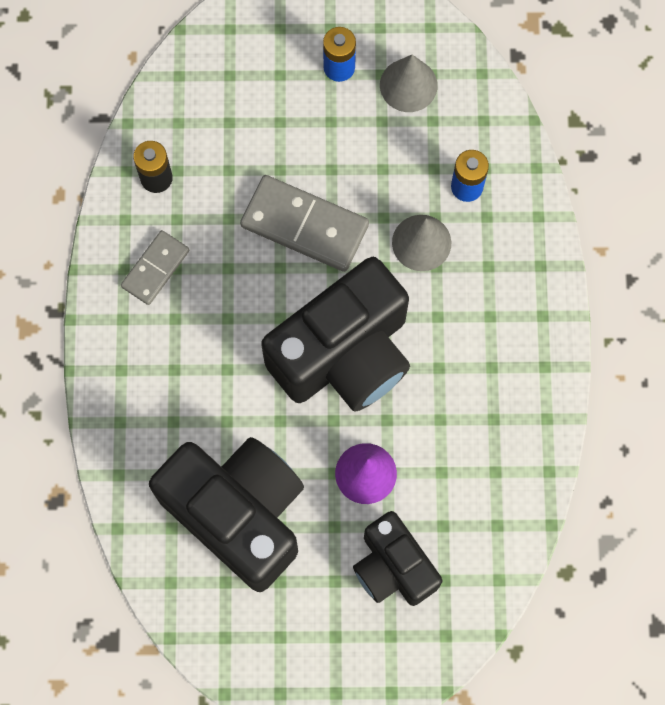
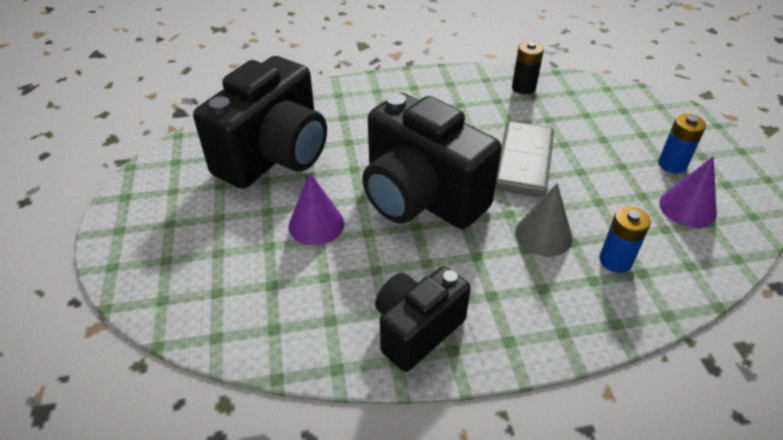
camera: 80 degrees right, 30 degrees down
(155, 268) = (456, 95): grey domino -> none
(393, 567) = (230, 253): black camera -> black camera (417, 330)
(408, 85) = (687, 208): grey cone -> purple cone

